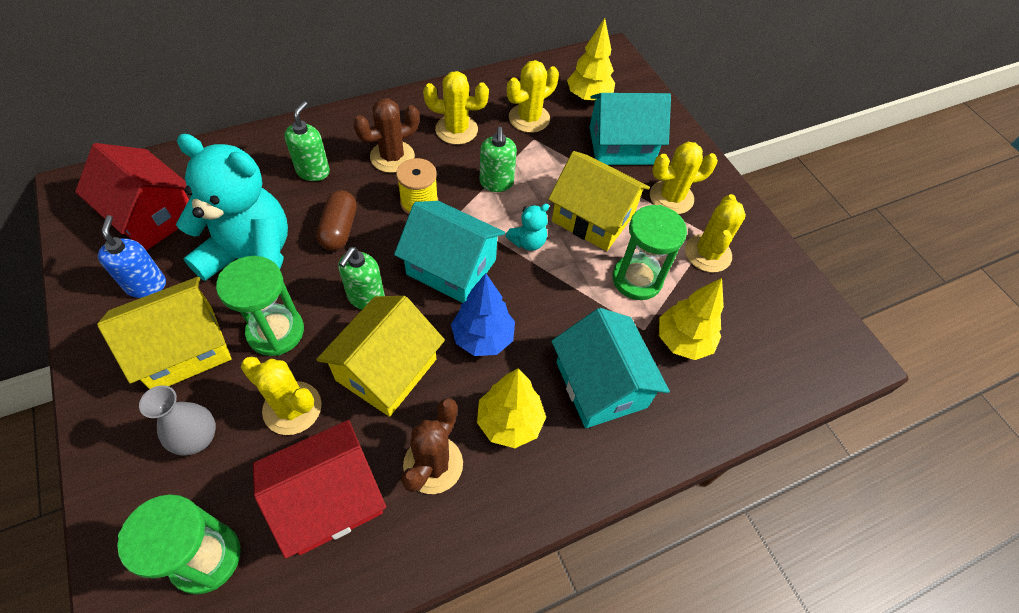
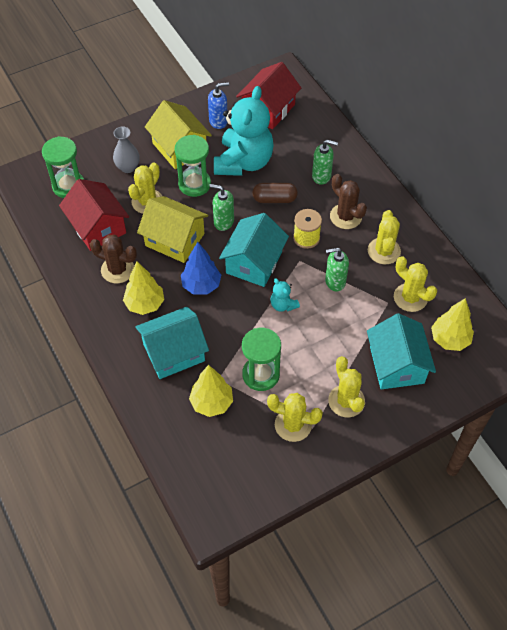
camera: 90 degrees right, 0 degrees up
(593, 218) = (313, 345): yellow house -> none

